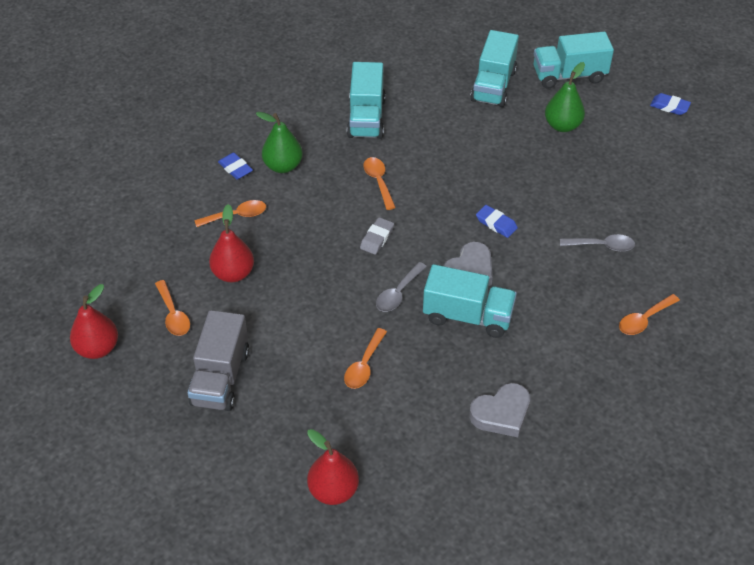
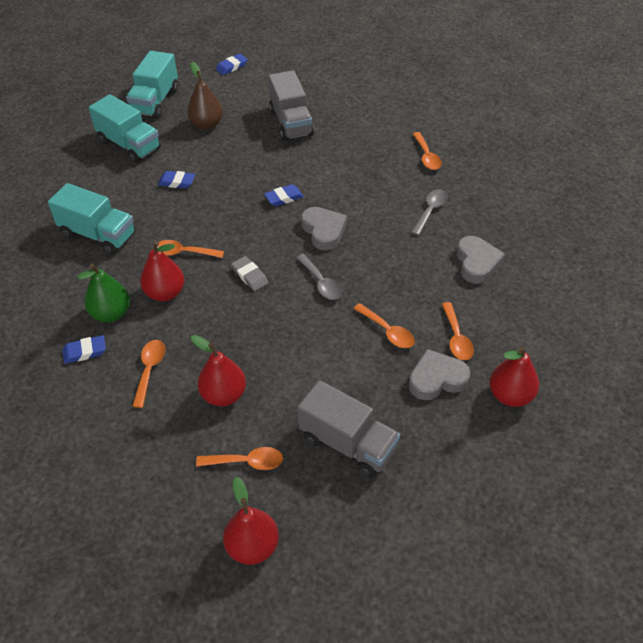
camera: 65 degrees left, 0 degrees up
(324, 190) = (165, 293): none -> red pear
(324, 423) = (437, 379): none -> grey heart
(385, 424) = (456, 338): none -> orange spoon
(465, 139) = (177, 182): none -> blue eraser
(467, 316) = (370, 248): turquoise truck -> none
(562, 126) = (207, 124): green pear -> brown pear
(602, 246) = (345, 150): grey spoon -> grey spoon (430, 211)
(614, 187) = (291, 122): none -> grey truck

